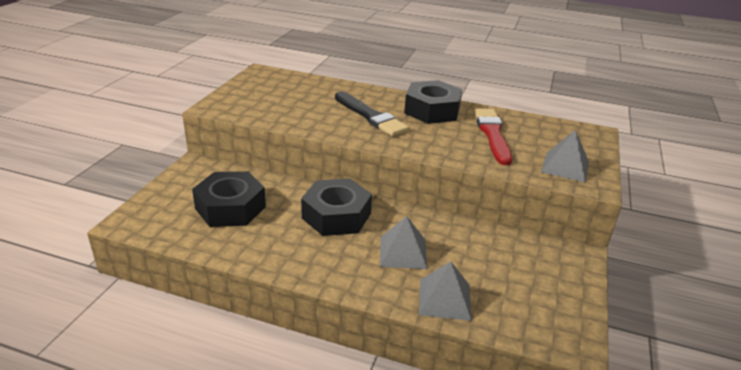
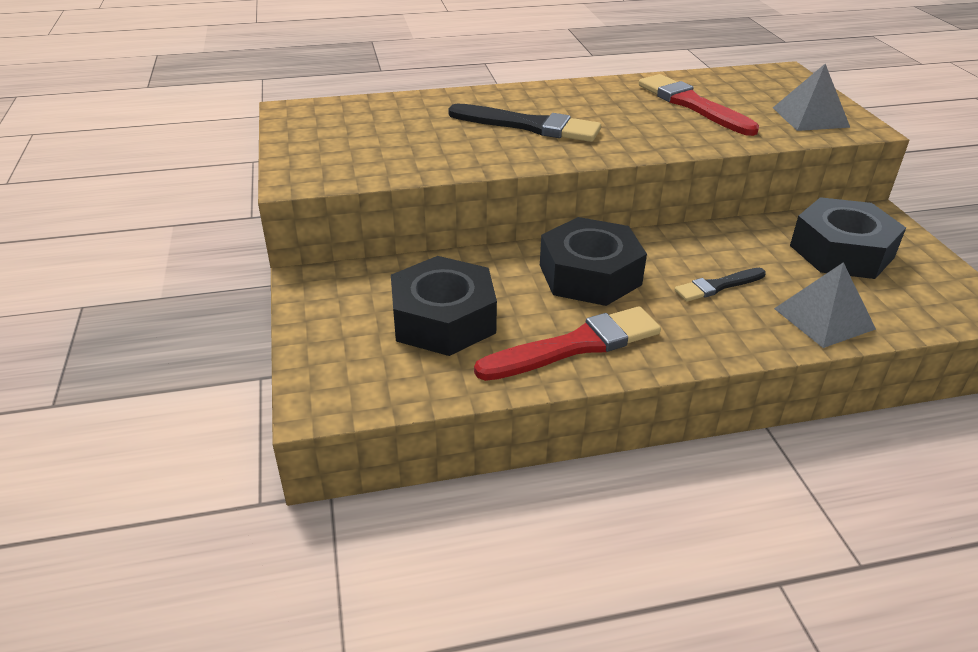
camera: 30 degrees left, 5 degrees up
(277, 249) = (575, 345): none -> red brush
(403, 252) = (717, 286): grey pyramid -> black brush
(432, 110) = (589, 97): black nut -> black nut (841, 251)

